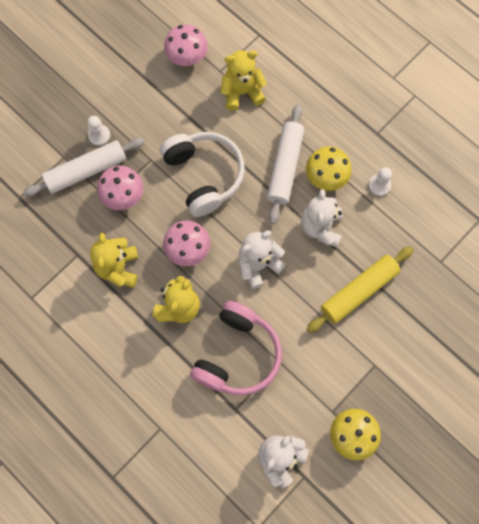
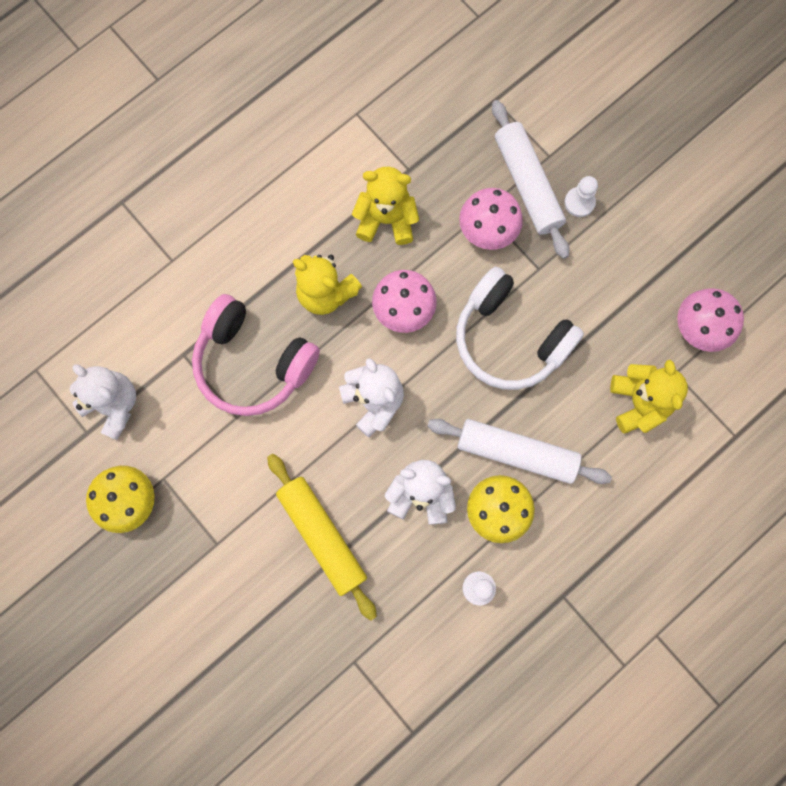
camera: 95 degrees right, 5 degrees up
(204, 176) = (510, 338): white headphones -> white headphones turned 60 degrees clockwise

